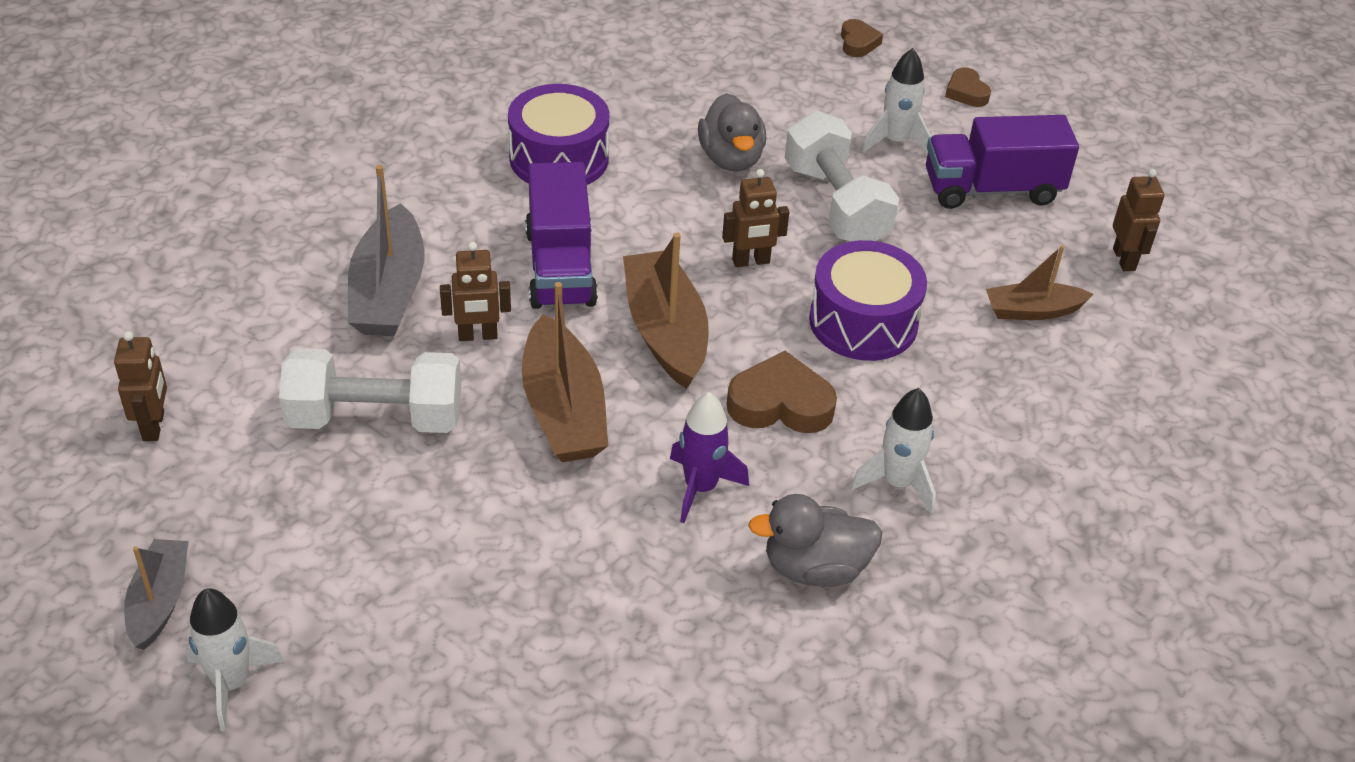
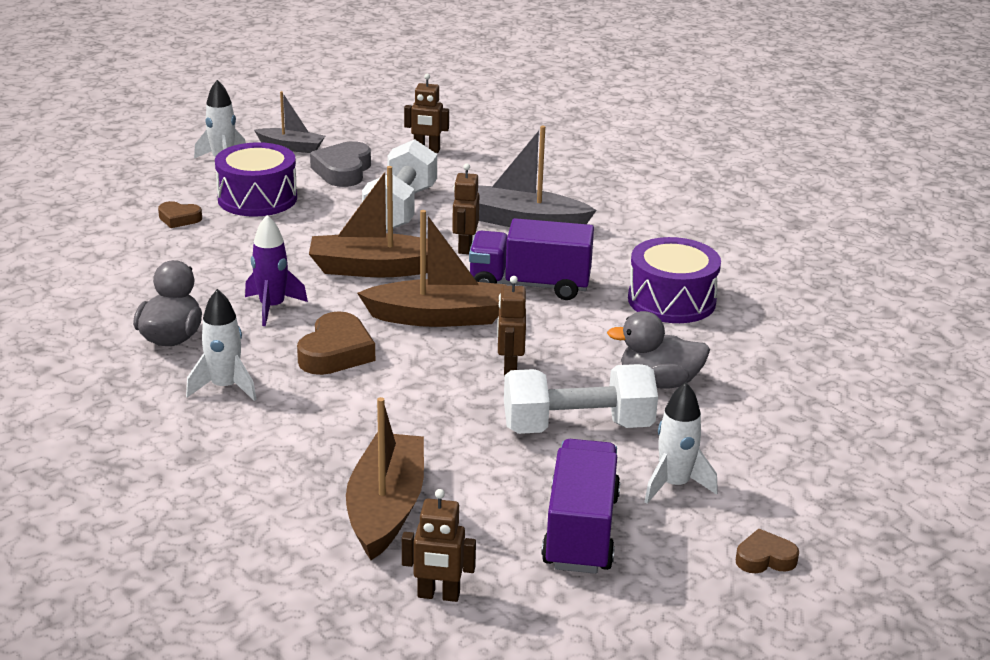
camera: 105 degrees right, 15 degrees down
(250, 510) = (343, 171): none -> grey heart
(858, 43) = (867, 499): brown heart -> brown heart (179, 219)
(863, 322) = (411, 409): purple drum -> purple drum (257, 198)
(1032, 311) = (386, 508): brown boat -> brown boat, size x1.65

